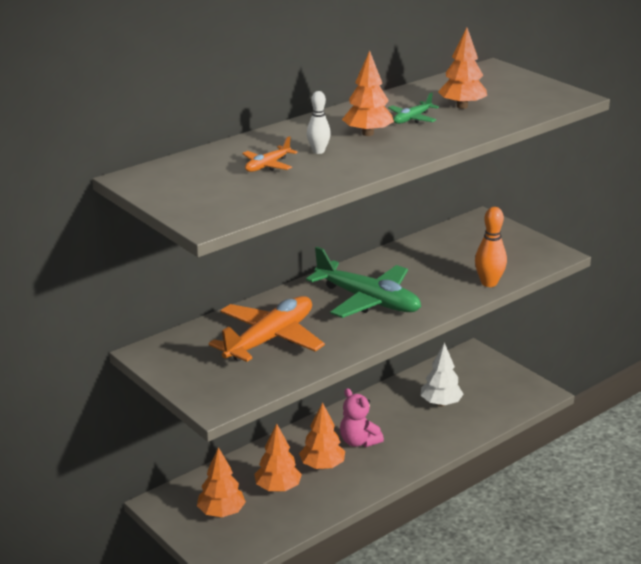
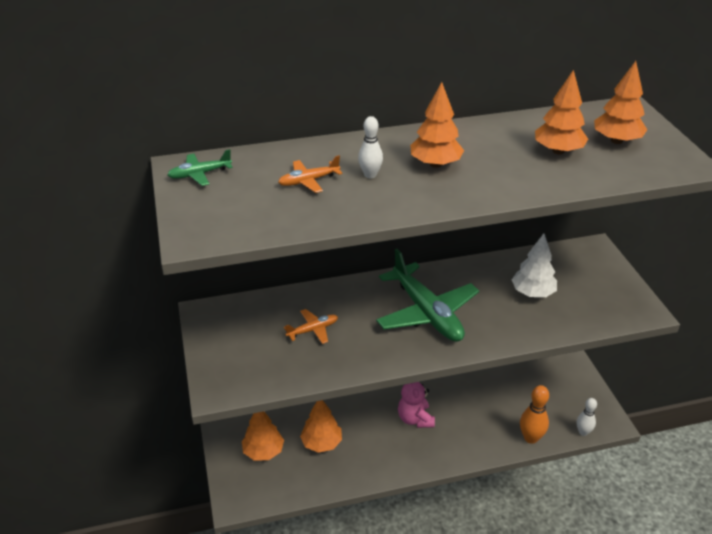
camera: 25 degrees right, 10 degrees up
(270, 339) = (313, 330): orange plane -> orange plane, size x0.46
(322, 466) = (370, 433): orange tree -> orange tree (616, 141)
(412, 119) = (494, 155): green plane -> green plane (199, 174)
(441, 403) = (509, 403): white tree -> white tree (532, 293)
(489, 283) = (554, 326): orange bowling pin -> orange bowling pin (531, 438)
(523, 407) = (583, 432): none -> white bowling pin

